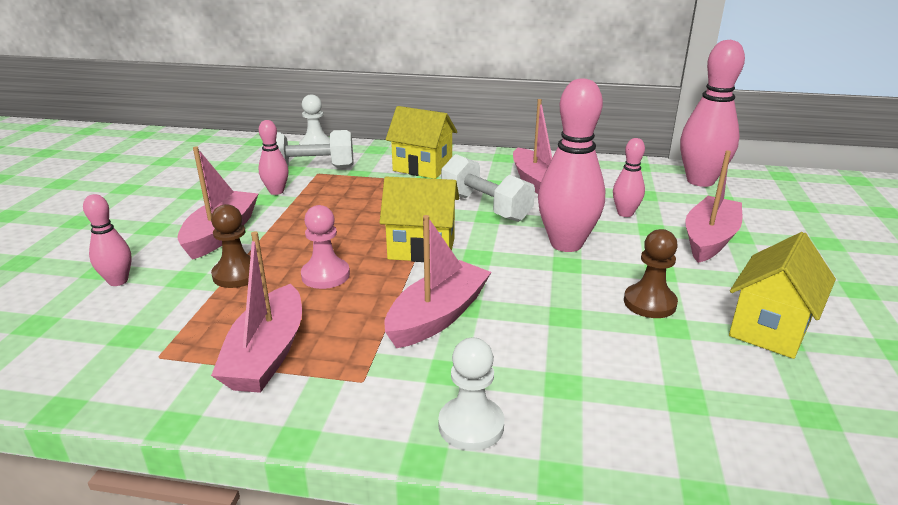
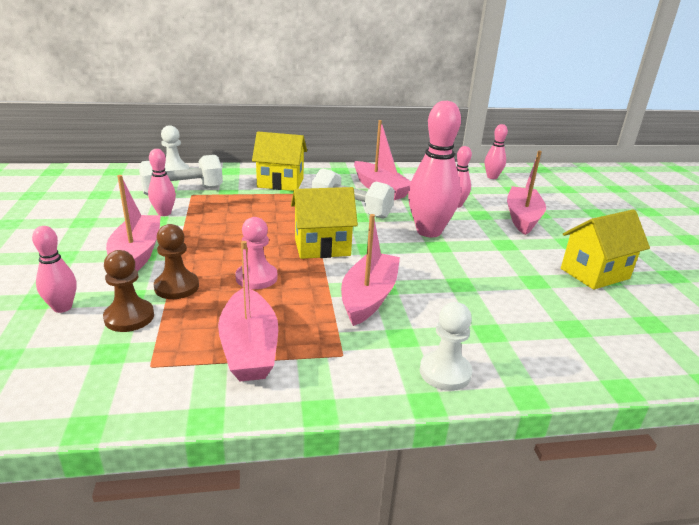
camera: 20 degrees left, 0 degrees up
(649, 303) = (511, 266): brown pawn -> brown pawn (129, 317)
(700, 181) = (492, 177): pink bowling pin -> pink bowling pin, size x0.52
(769, 329) = (594, 273): yellow house -> yellow house turned 45 degrees clockwise

